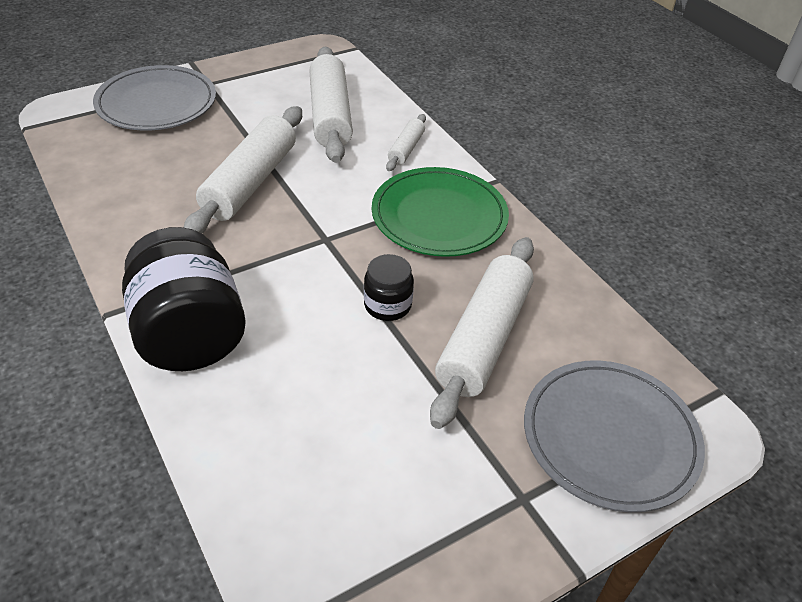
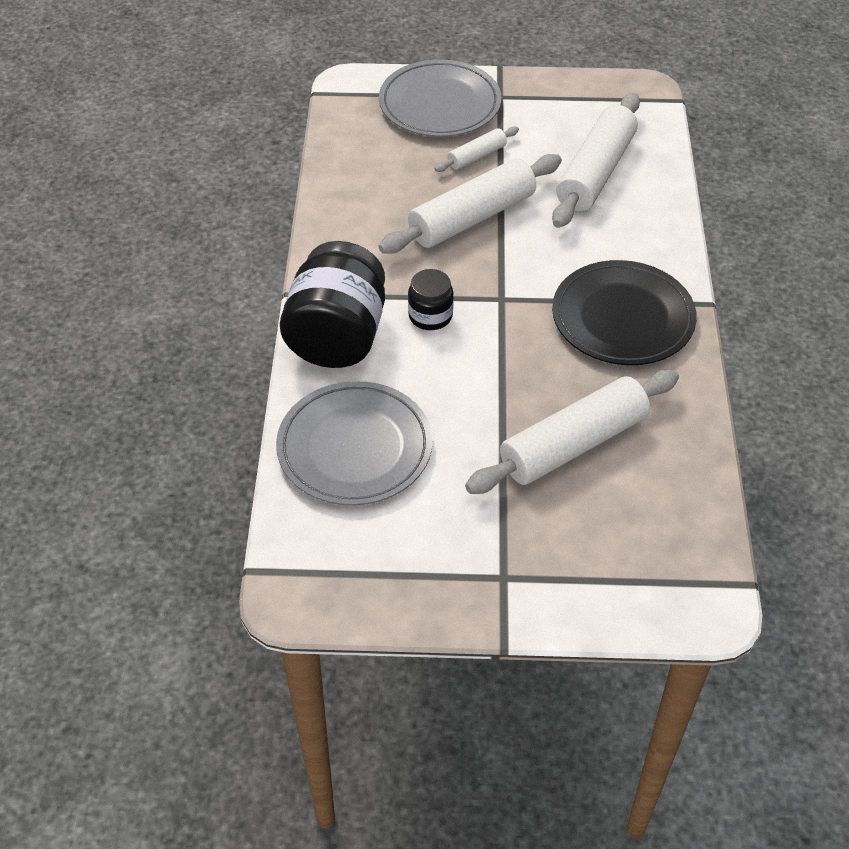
camera: 35 degrees right, 5 degrees up
(387, 305) = (512, 380): black jar -> black jar (430, 316)
(406, 149) = (645, 236): white rolling pin -> white rolling pin (477, 156)
(439, 216) = (623, 318): green plate -> black plate
(610, 437) = (615, 570): grey plate -> grey plate (354, 447)

